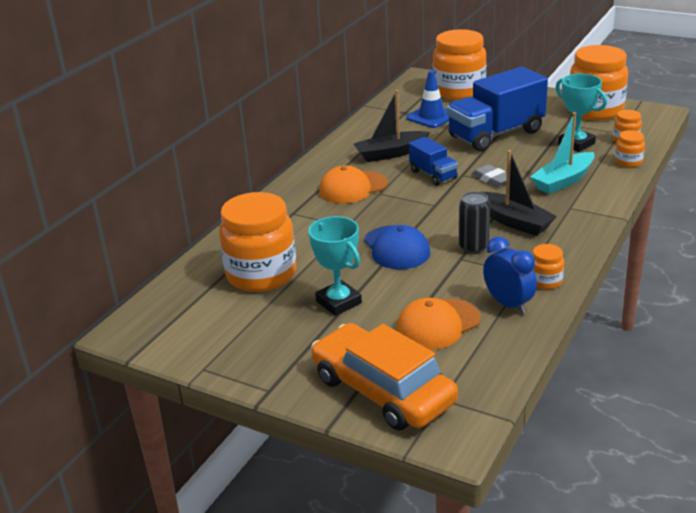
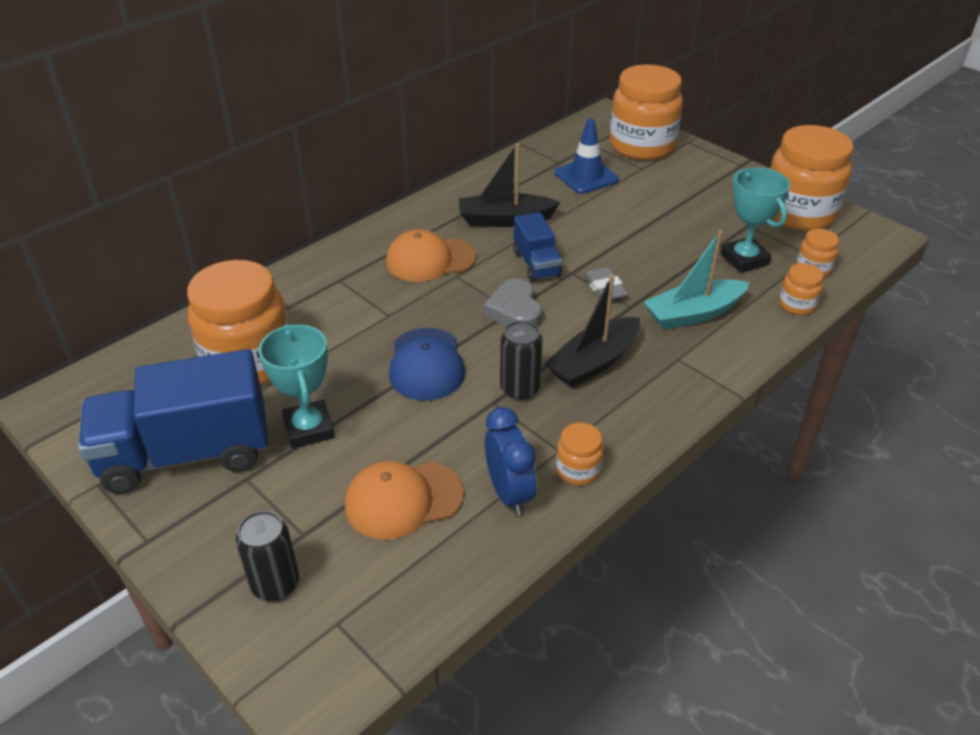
camera: 15 degrees right, 10 degrees up
(383, 390) = (275, 584): orange car -> black can
(437, 204) = (514, 310): none -> grey heart
(496, 134) = (649, 221): blue truck -> blue truck (186, 454)
(514, 222) = (594, 362): black boat -> black boat turned 75 degrees clockwise

